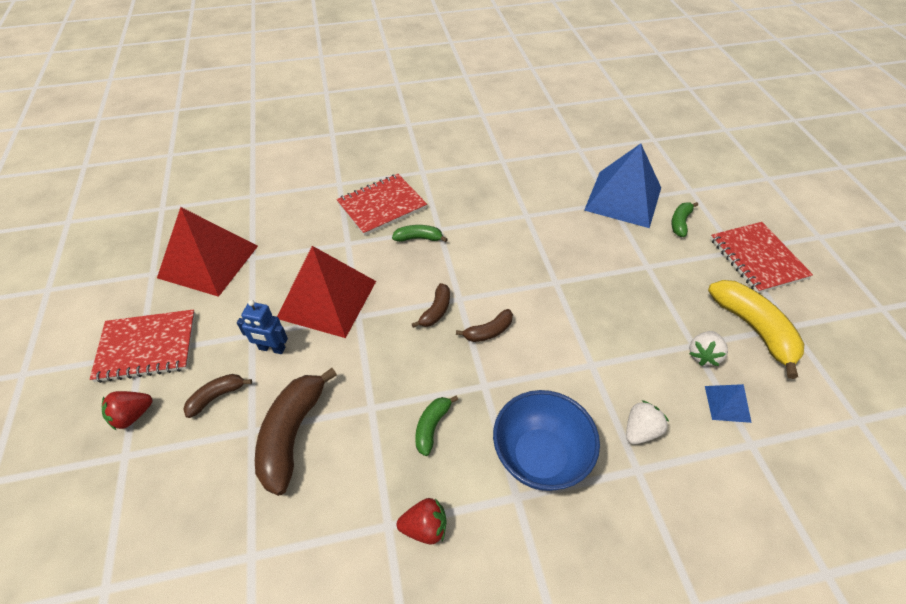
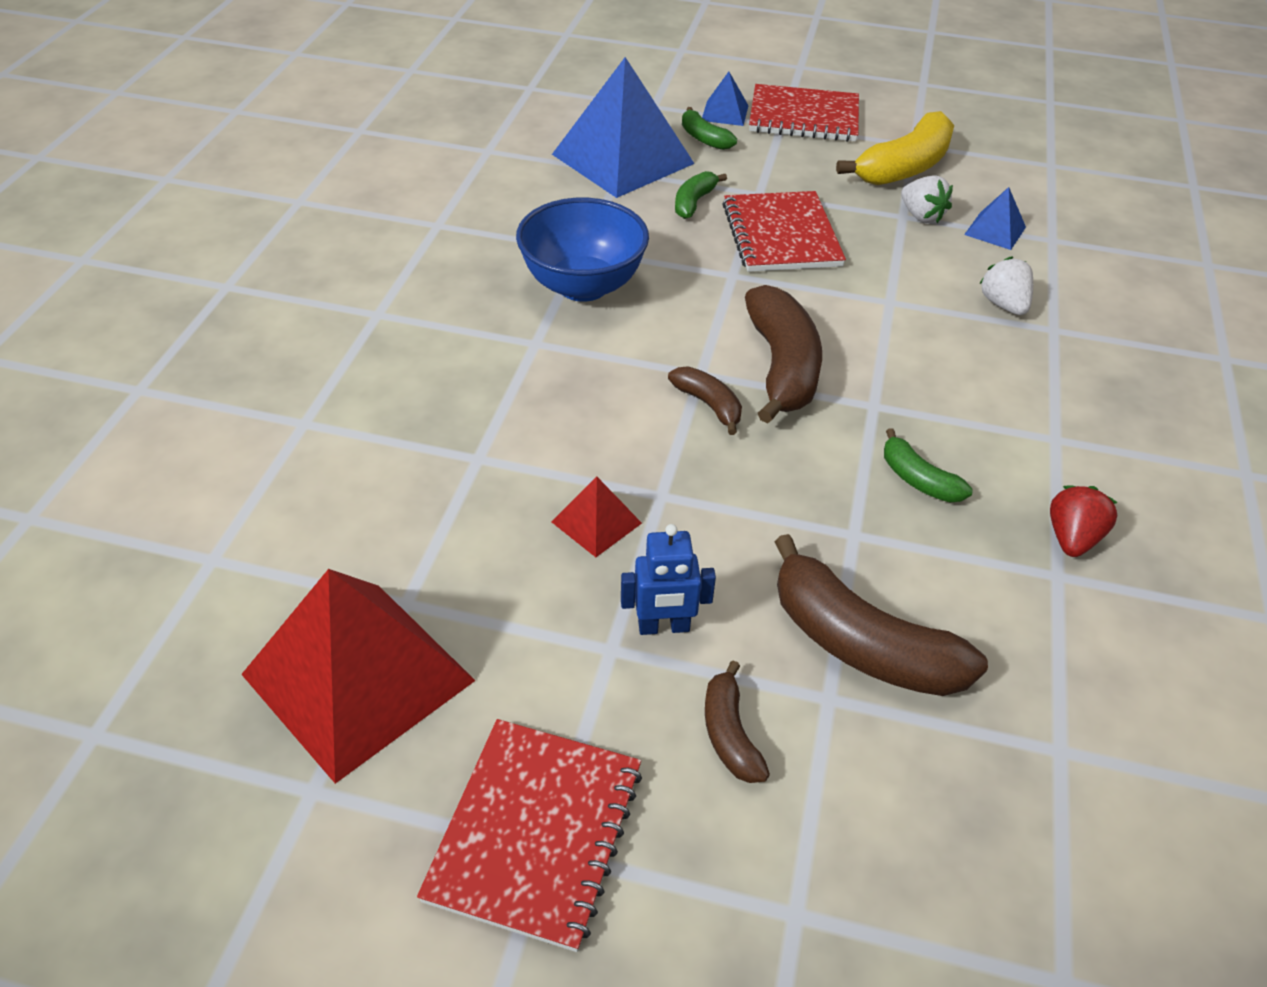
camera: 65 degrees left, 5 degrees down
(132, 415) = (705, 886): red strawberry -> none
(272, 348) = (664, 627): blue robot -> blue robot turned 45 degrees clockwise
(327, 299) = (596, 522): red pyramid -> red pyramid, size x0.44
(382, 206) = (420, 387): red notebook -> red notebook (781, 235)
(419, 238) = (538, 371): green banana -> green banana (694, 202)
(488, 331) = (782, 367): brown banana -> brown banana, size x1.92
(540, 457) = (1007, 397): blue bowl -> blue bowl (583, 286)
(718, 221) = (724, 113): none -> blue pyramid
(753, 329) = (904, 167): yellow banana -> yellow banana turned 135 degrees clockwise

